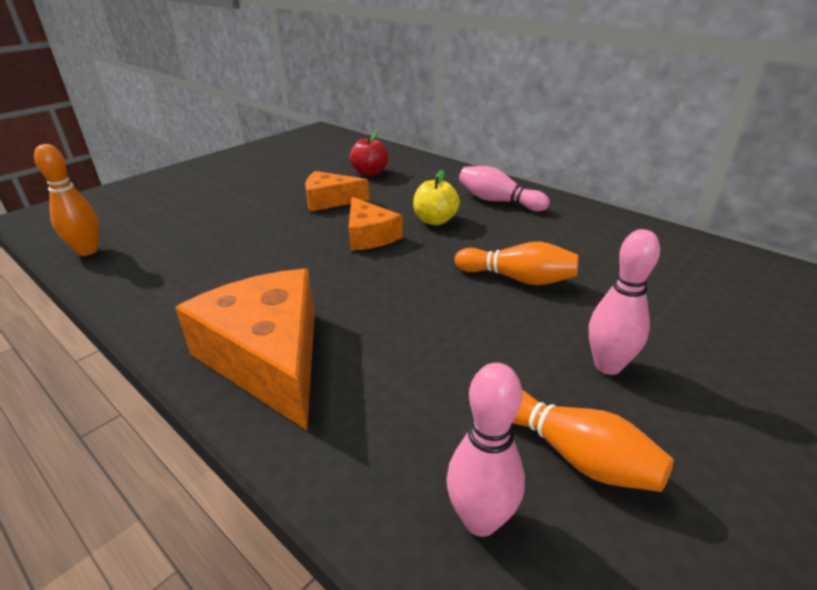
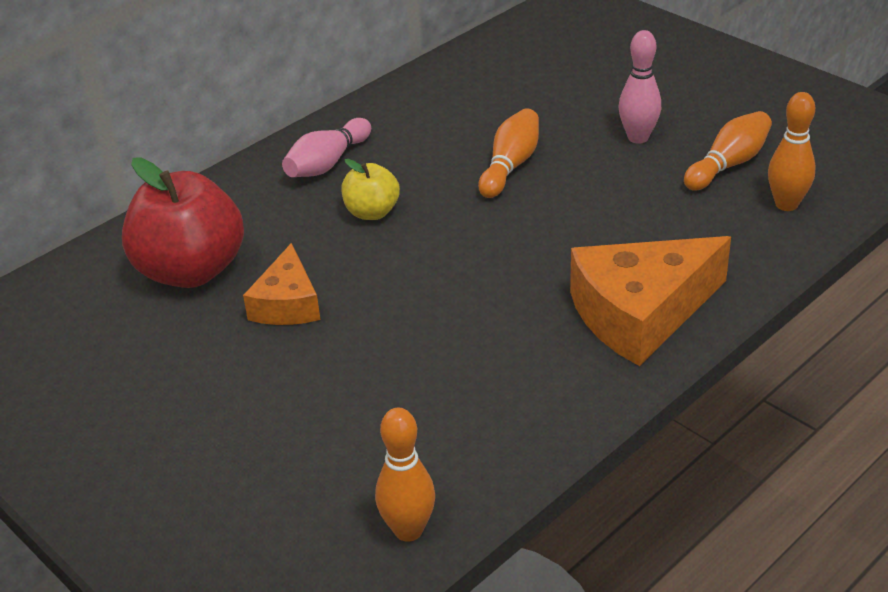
camera: 85 degrees left, 5 degrees up
(369, 173) = (191, 271): red apple -> red apple, size x1.93
(369, 236) = (404, 263): orange cheese -> none
(480, 520) = (786, 204): pink bowling pin -> orange bowling pin

